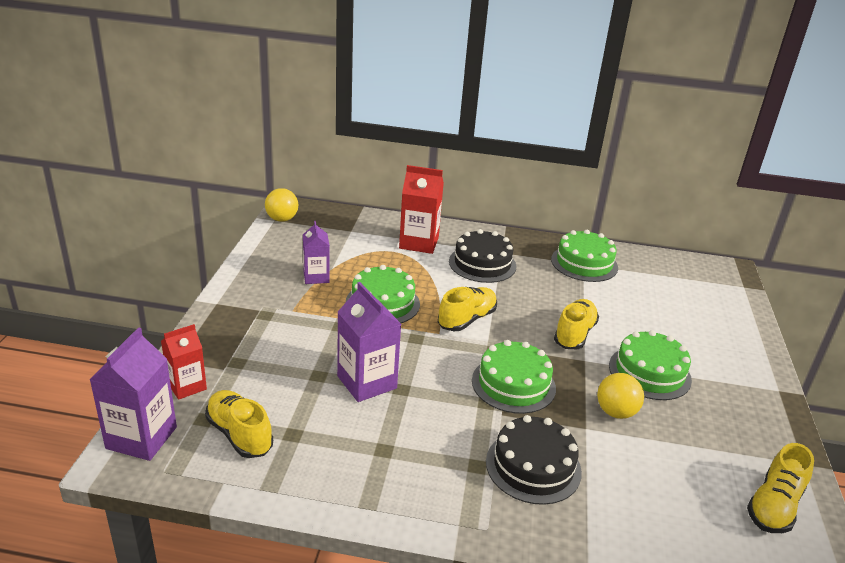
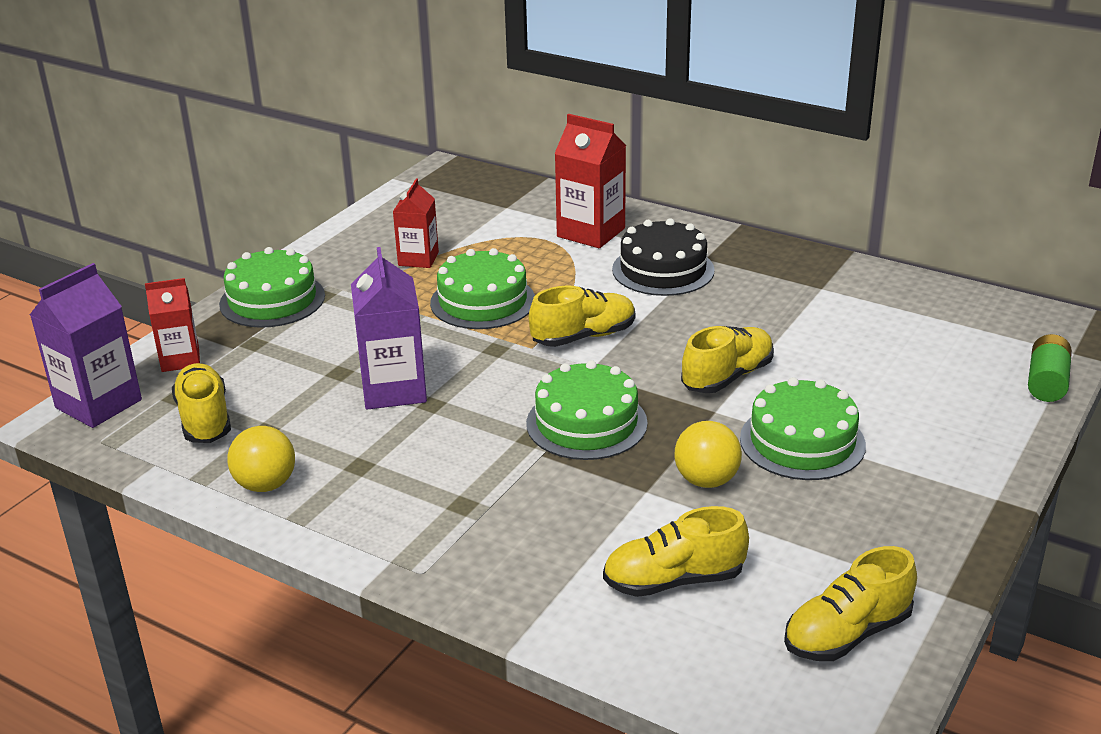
camera: 25 degrees right, 0 degrees up
(282, 219) = (424, 183): yellow ball -> yellow ball (265, 485)
(316, 277) = (418, 259): purple carton -> red carton
(533, 466) = (536, 520): black cake -> none
(584, 263) = (823, 287): green cake -> green cake (272, 300)
(650, 493) = (674, 580): none -> yellow shoe
(745, 308) = (1046, 382): none -> green battery

